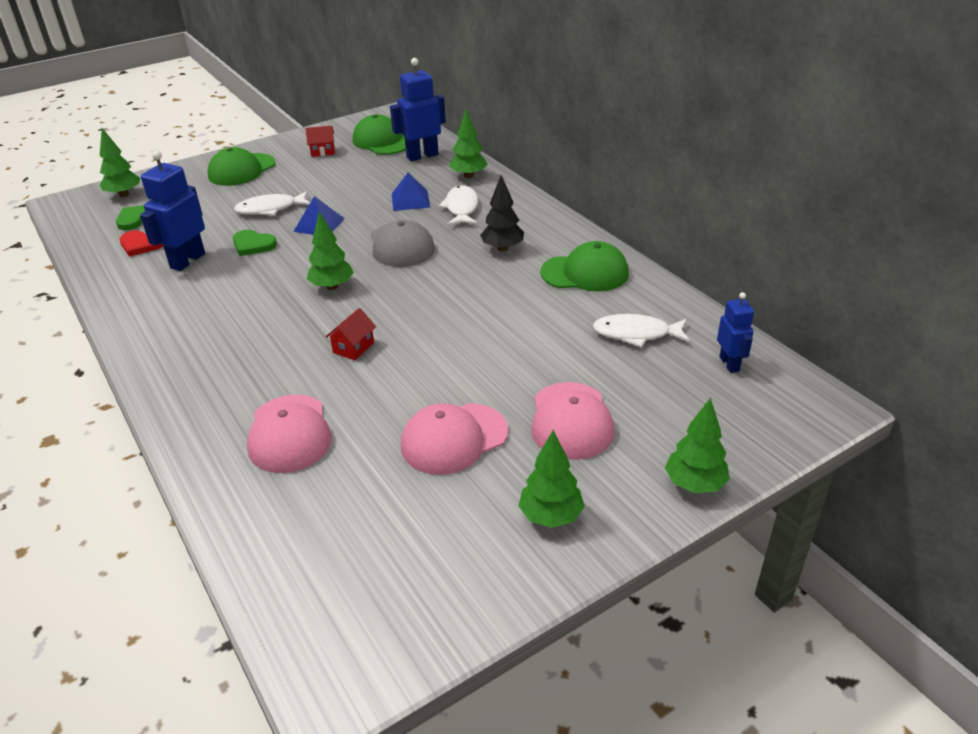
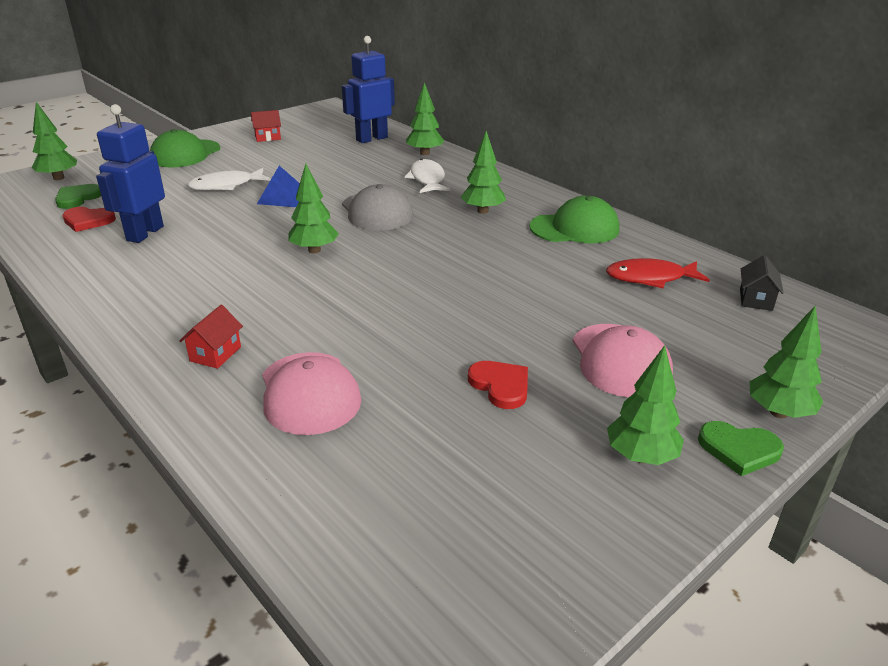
camera: 10 degrees left, 5 degrees down
(253, 245) = (215, 217): green heart -> green heart (739, 449)
(353, 347) = (356, 304): red house -> red house (215, 354)
(382, 141) = (326, 128): green cap -> none
(410, 200) = (372, 174): blue pyramid -> none
(454, 439) = (500, 386): pink cap -> red heart
(502, 248) = (483, 211): black tree -> green tree
(636, 334) = (650, 278): white fish -> red fish
(729, 364) = (755, 299): blue robot -> black house

